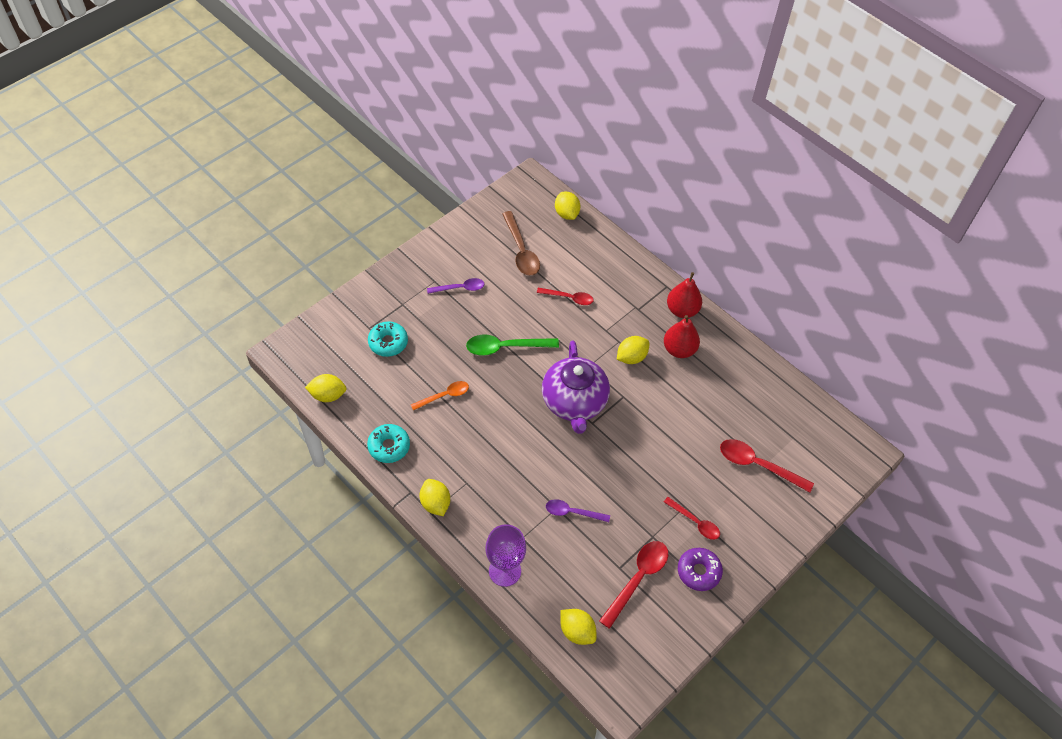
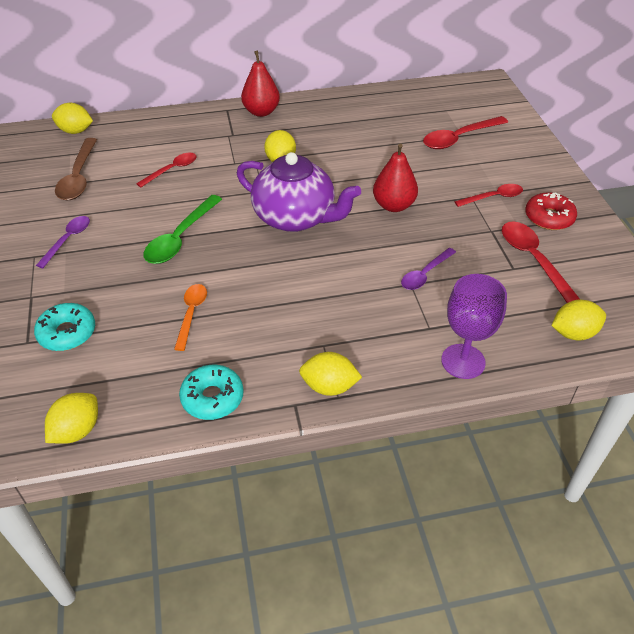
camera: 55 degrees left, 10 degrees down
(521, 250) = (78, 177): brown spoon -> brown spoon turned 75 degrees clockwise
(679, 349) = (300, 130): red pear -> red pear (393, 205)
(698, 571) = (549, 217): purple donut -> red donut

